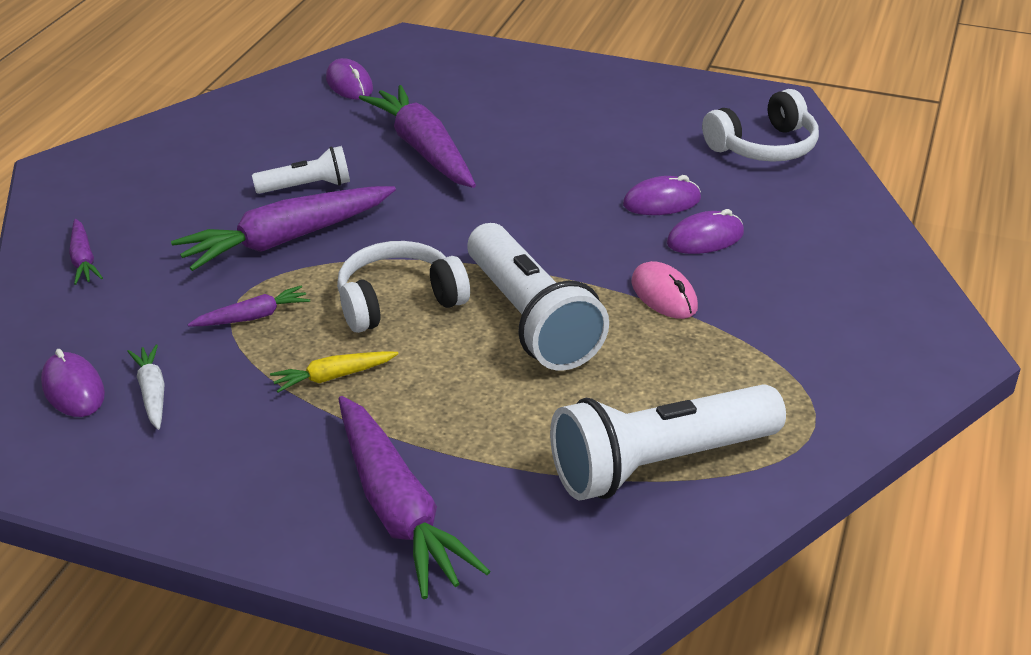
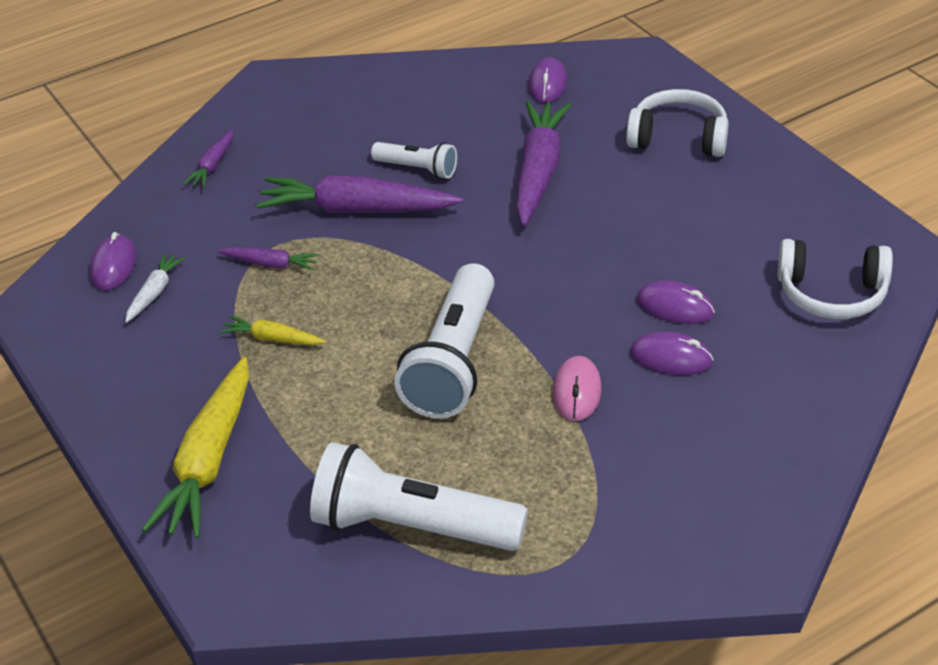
camera: 40 degrees right, 5 degrees up
(398, 301) = (378, 299): white headphones -> white headphones (678, 138)
(398, 510) = (209, 461): purple carrot -> yellow carrot

